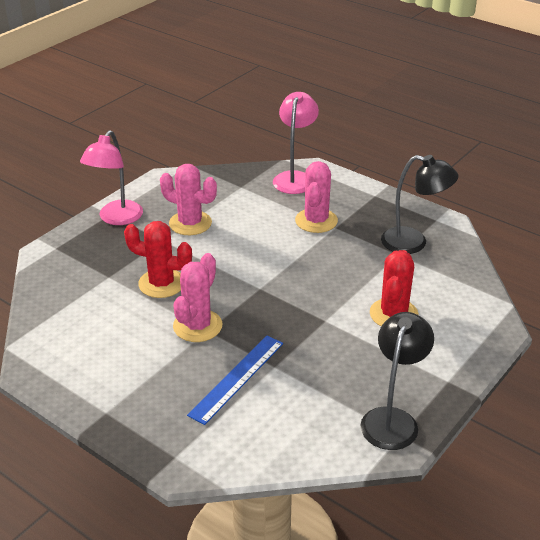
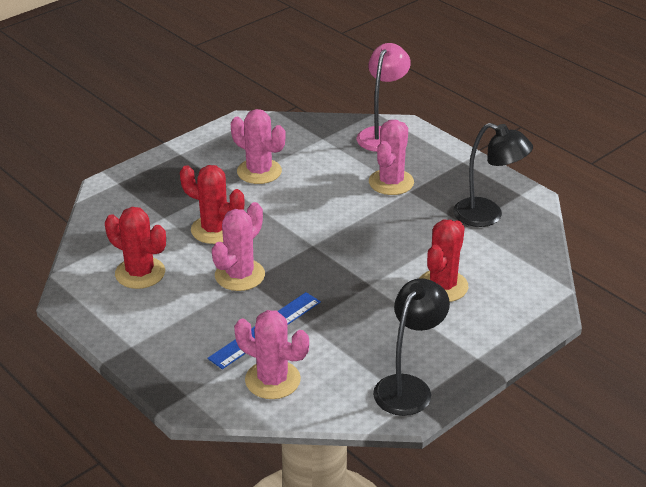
camera: 10 degrees right, 0 degrees up
(98, 335) = (140, 273): none -> red cactus
(116, 218) = (185, 159): pink lamp -> none
(258, 429) = (272, 380): none -> pink cactus

